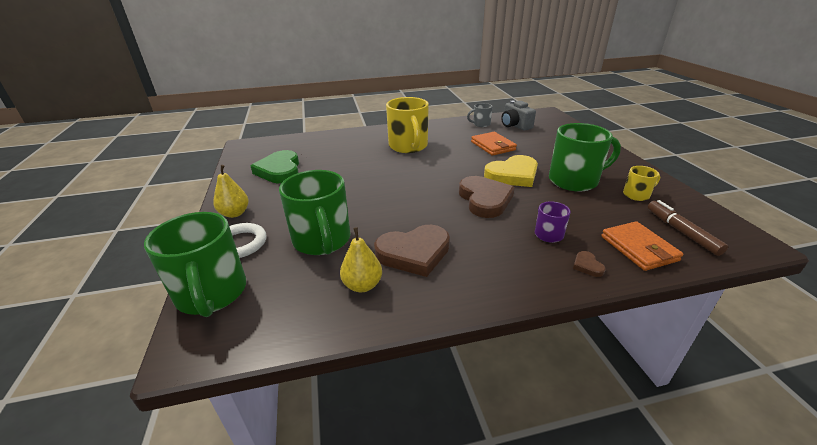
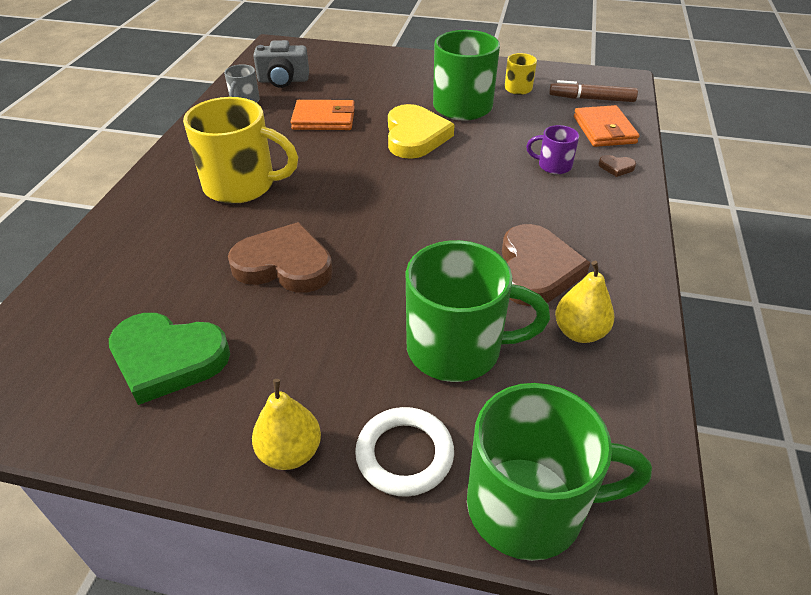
camera: 65 degrees left, 10 degrees up
(484, 199) = (456, 177): brown heart -> brown heart (284, 264)
(639, 248) = (604, 130): orange wallet -> orange wallet turned 75 degrees clockwise

